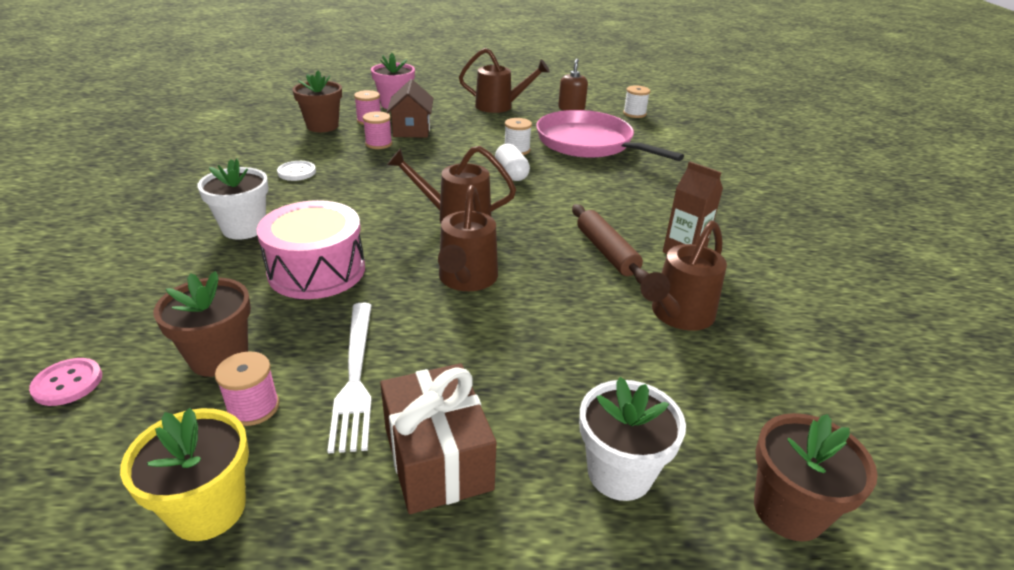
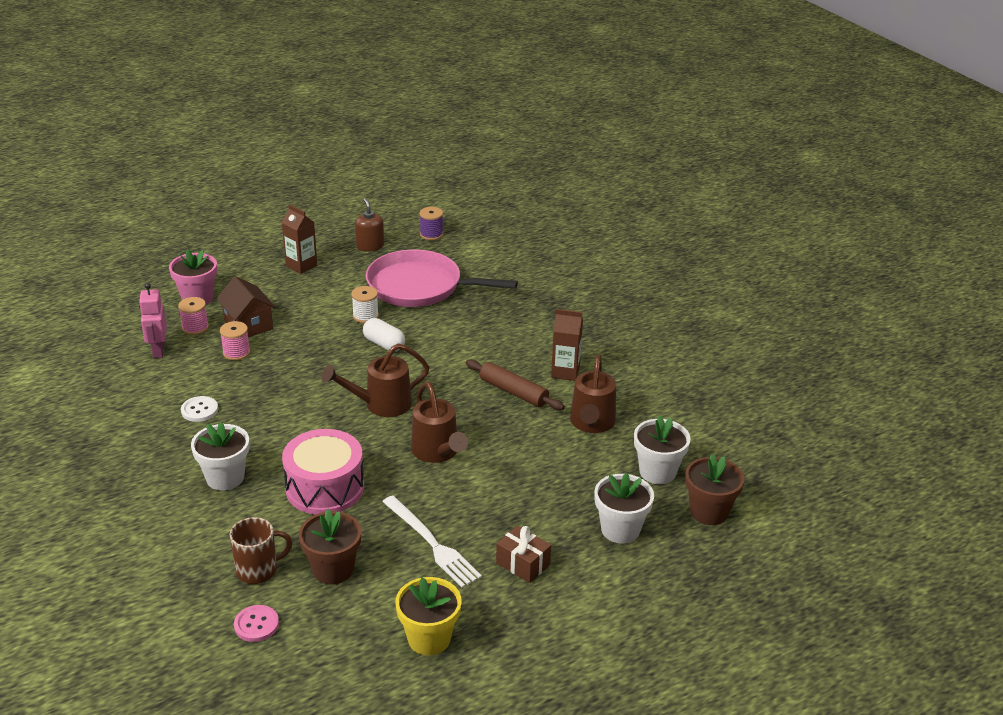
camera: 30 degrees left, 0 degrees up
(152, 324) = (258, 570): none -> brown mug
(253, 407) = (391, 585): pink spool -> none
(322, 126) = (158, 350): brown flower pot -> pink robot
(437, 458) = (523, 564): brown gift -> brown gift, size x0.64
(499, 106) = (301, 266): brown watering can -> brown carton
(634, 114) = (431, 234): white spool -> purple spool
(734, 411) = (657, 472): none -> white flower pot

